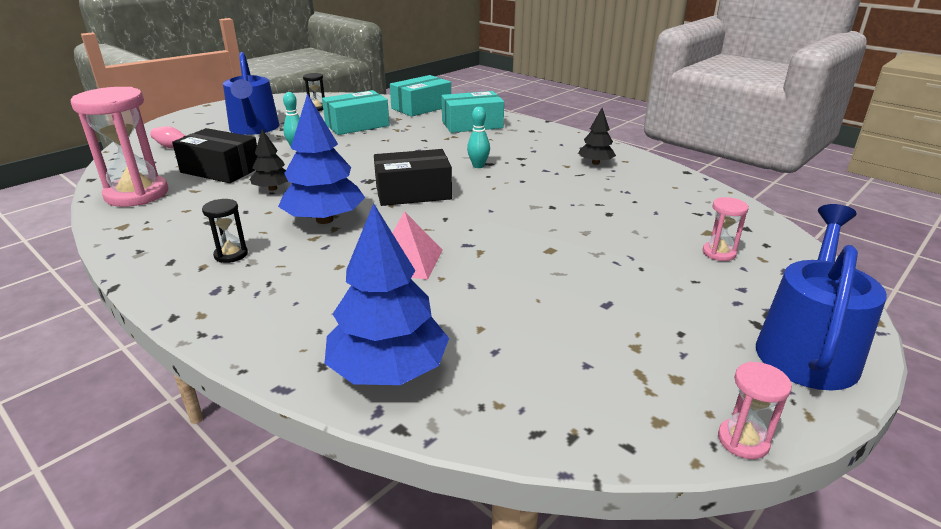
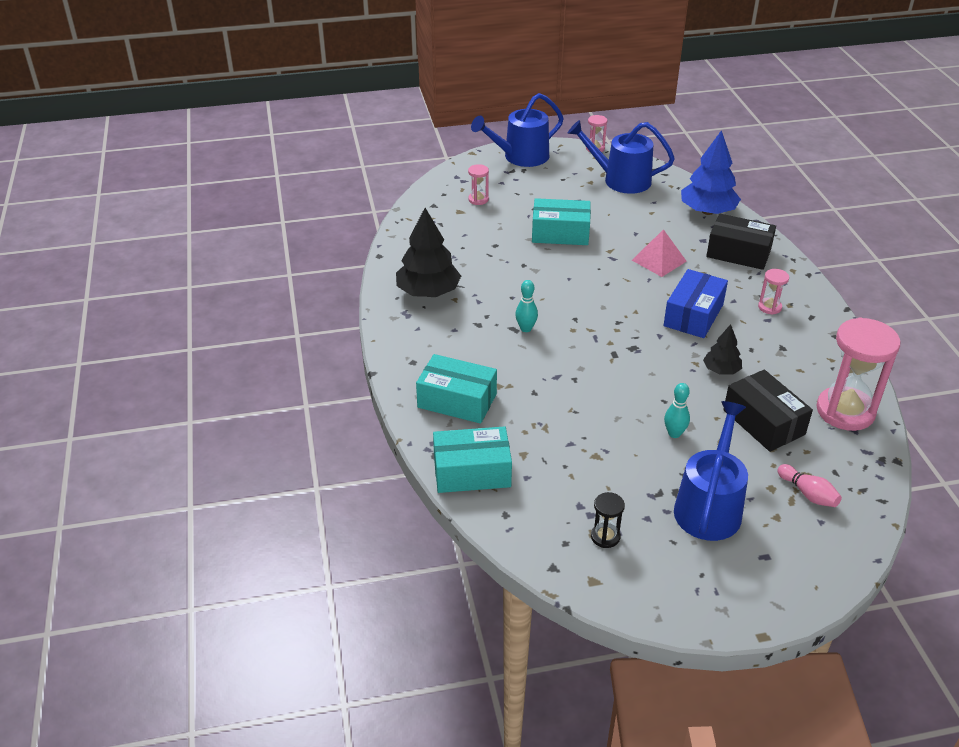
camera: 145 degrees left, 10 degrees up
(231, 255) = (769, 307): black hourglass -> pink hourglass
(324, 220) = (693, 315): blue tree -> blue box
(357, 125) = (582, 459): turquoise box -> turquoise box (560, 233)
(413, 192) = (608, 318): black box -> black box (738, 253)
(595, 163) = (428, 292): black tree -> black tree, size x1.84
(595, 374) = (621, 180): none -> blue watering can

